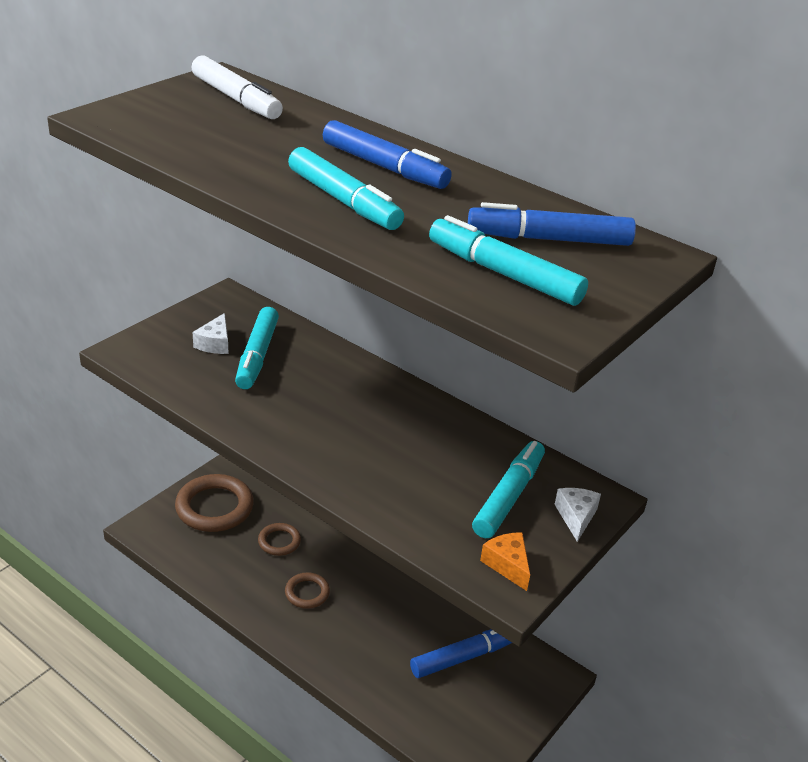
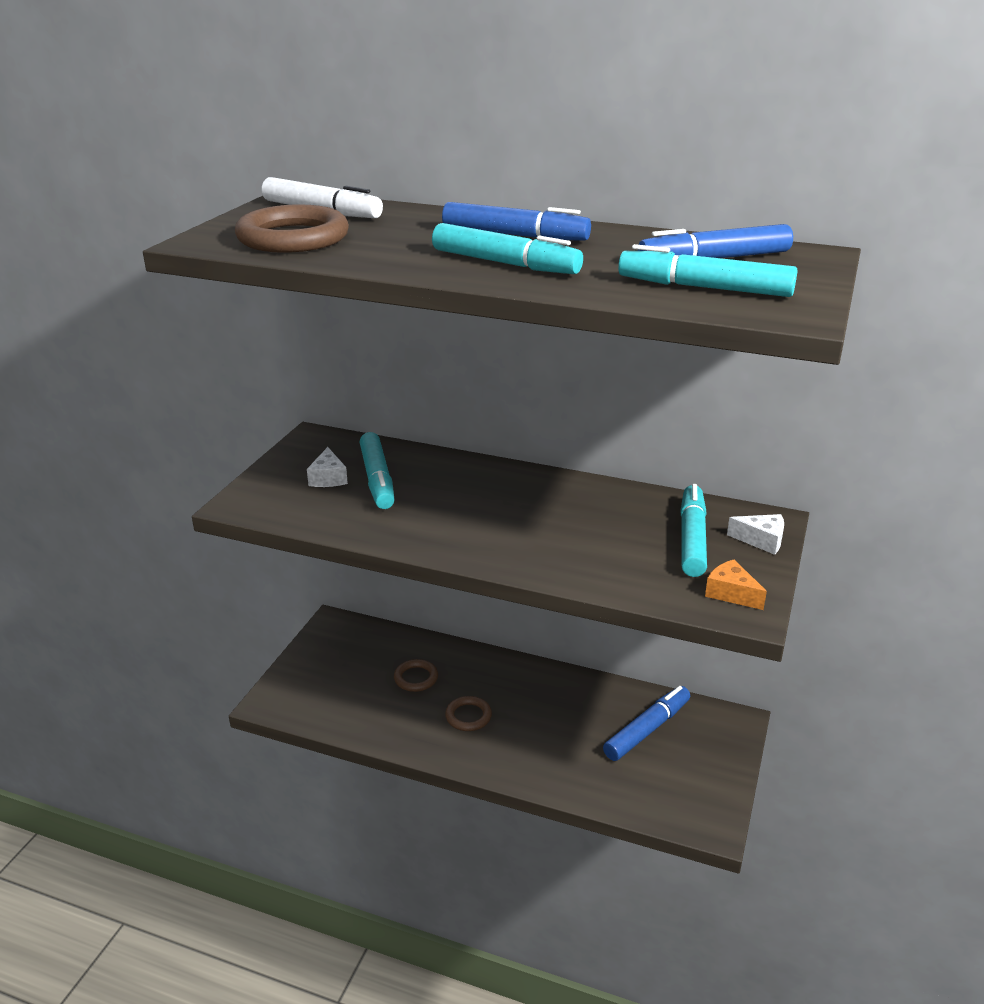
camera: 15 degrees left, 5 degrees down
(214, 507) = (334, 664): brown ring -> brown ring (293, 238)
(576, 517) = (761, 540): white cheese -> white cheese turned 120 degrees clockwise

